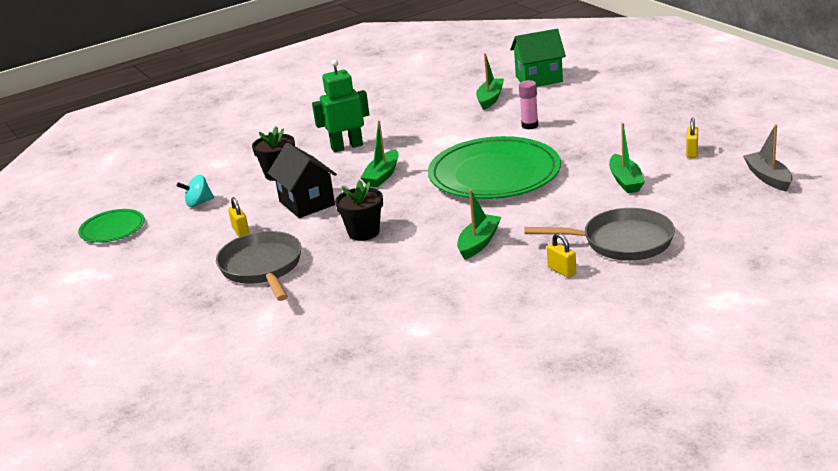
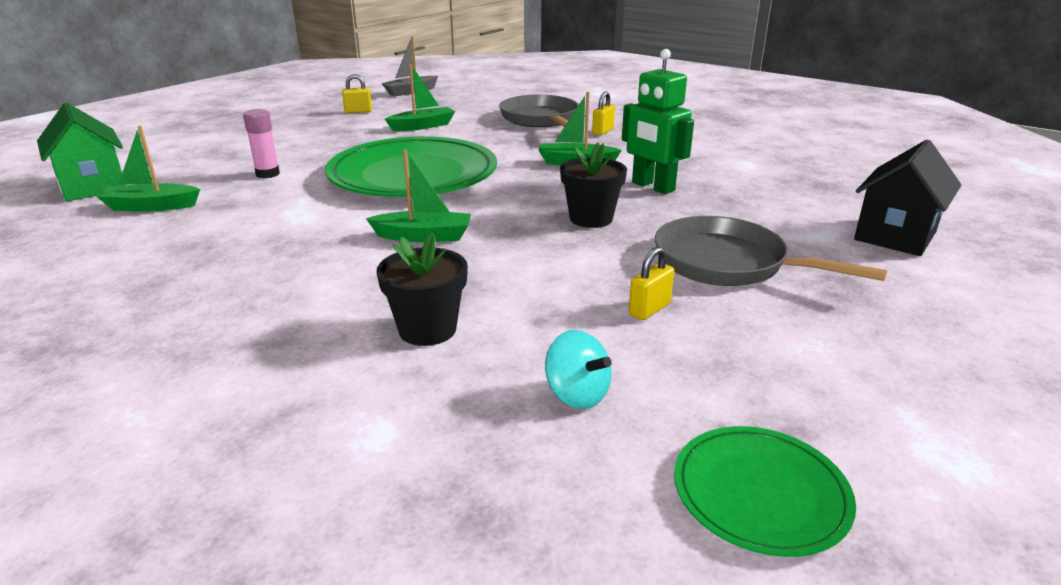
camera: 115 degrees left, 0 degrees up
(262, 268) = (727, 263): grey pan -> grey pan turned 75 degrees clockwise
(307, 203) = (530, 275): black house -> black house (895, 236)
(347, 146) = (310, 286): green robot -> green robot (652, 187)

